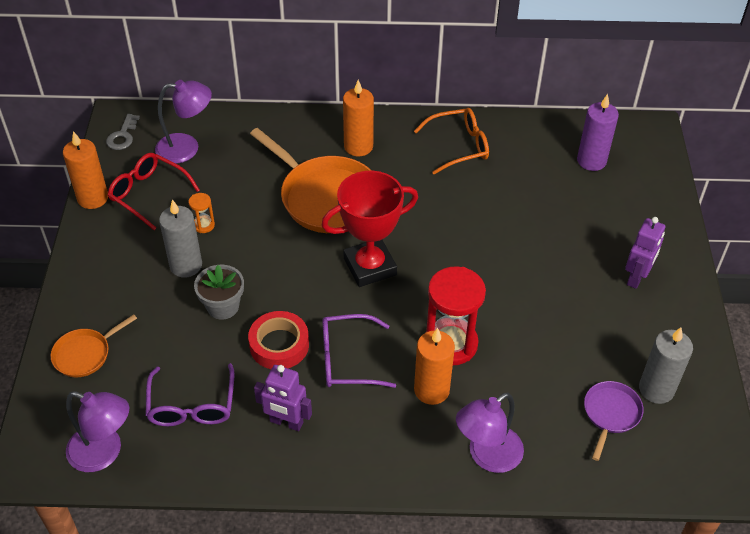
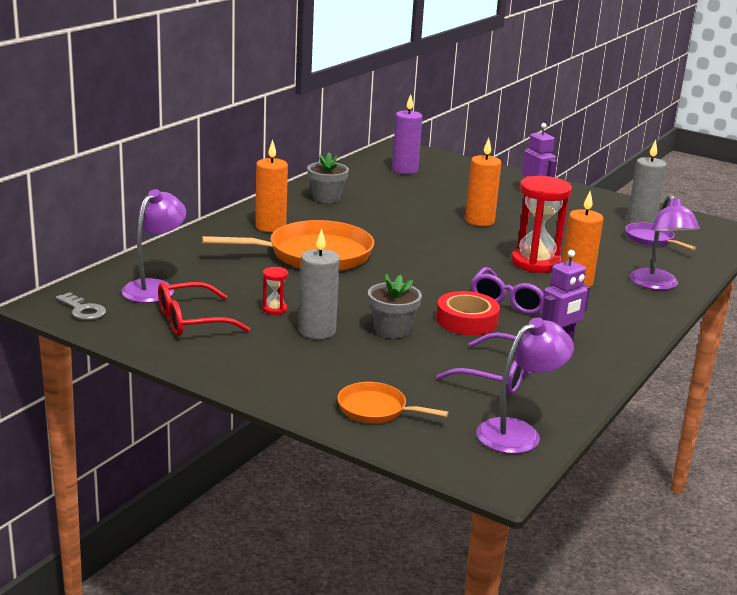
camera: 60 degrees left, 25 degrees down
(85, 354) = (376, 409): orange pan -> orange pan turned 120 degrees clockwise
(93, 198) = (153, 348): orange candle -> orange candle (479, 221)
(204, 225) = (274, 309): orange hourglass -> red hourglass
(370, 266) = (418, 264): red trophy -> none
(459, 146) = (326, 198): orange glasses -> grey flower pot

